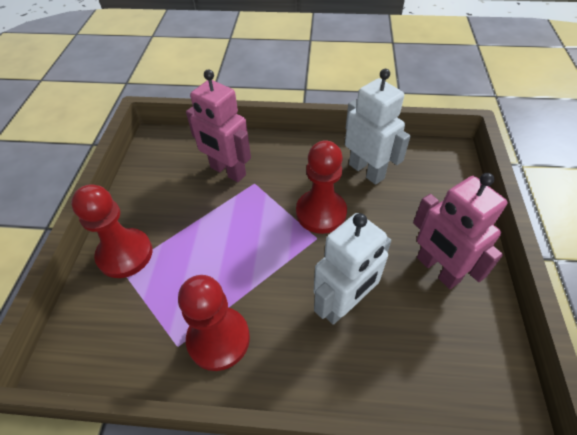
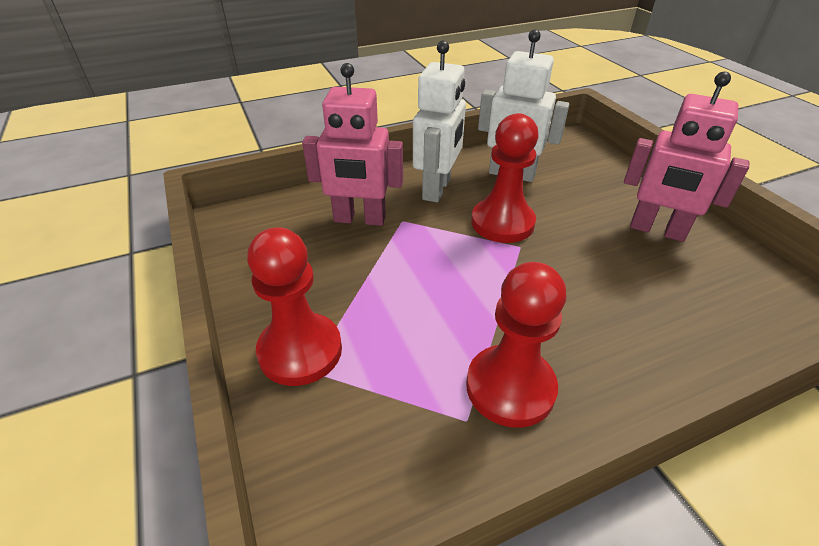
camera: 30 degrees left, 10 degrees down
(343, 304) = (606, 294): white robot -> white robot (437, 189)

